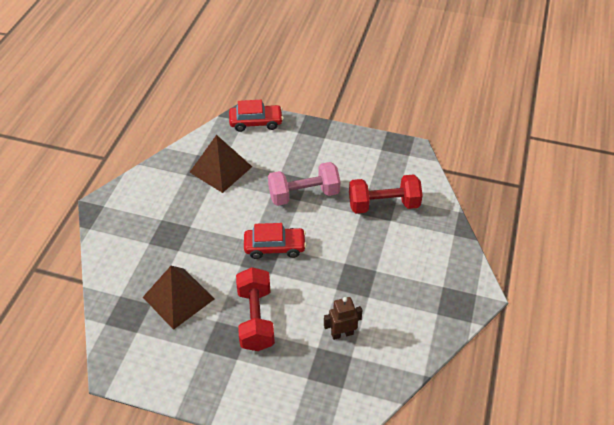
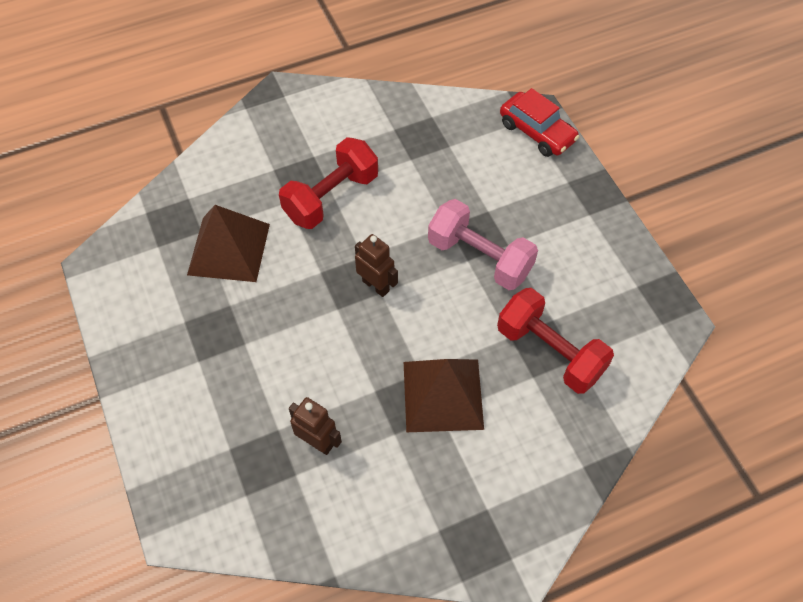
camera: 50 degrees right, 10 degrees up
(220, 169) = (433, 153): brown pyramid -> brown pyramid (442, 395)
(256, 318) = (264, 340): red dumbbell -> red dumbbell (331, 197)
(275, 247) = (376, 285): red car -> brown robot

